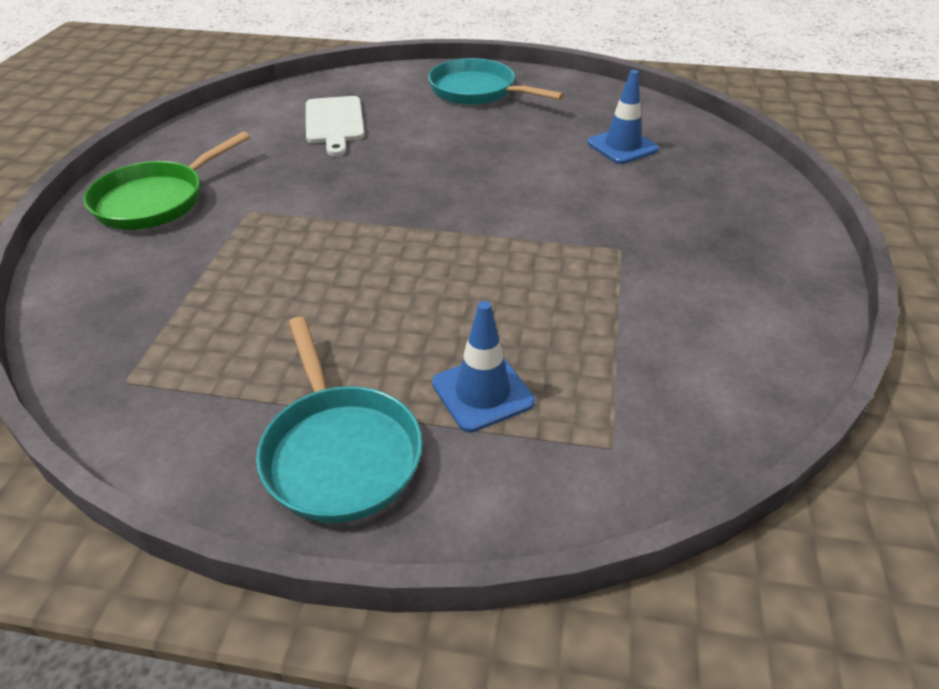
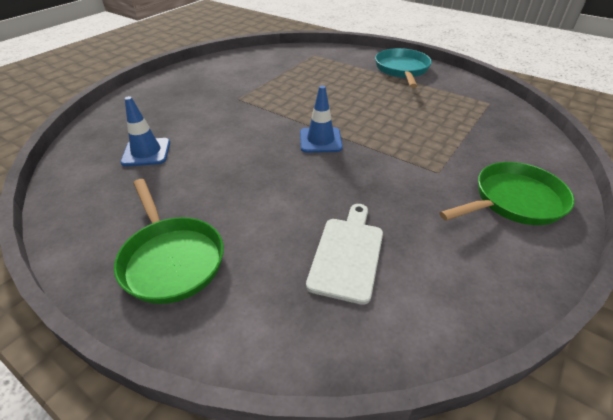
camera: 155 degrees left, 0 degrees up
(477, 91) = (171, 259): turquoise pan -> green pan
(482, 392) = (344, 72): blue traffic cone -> blue traffic cone (320, 140)

